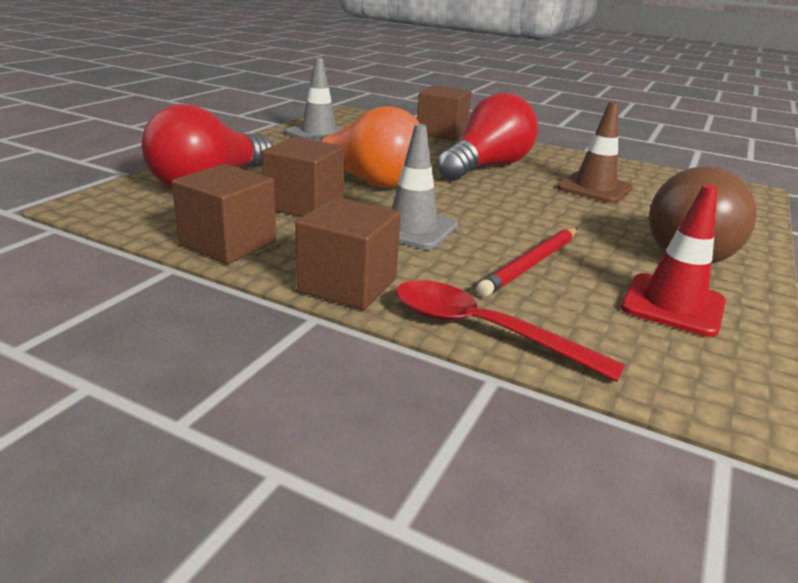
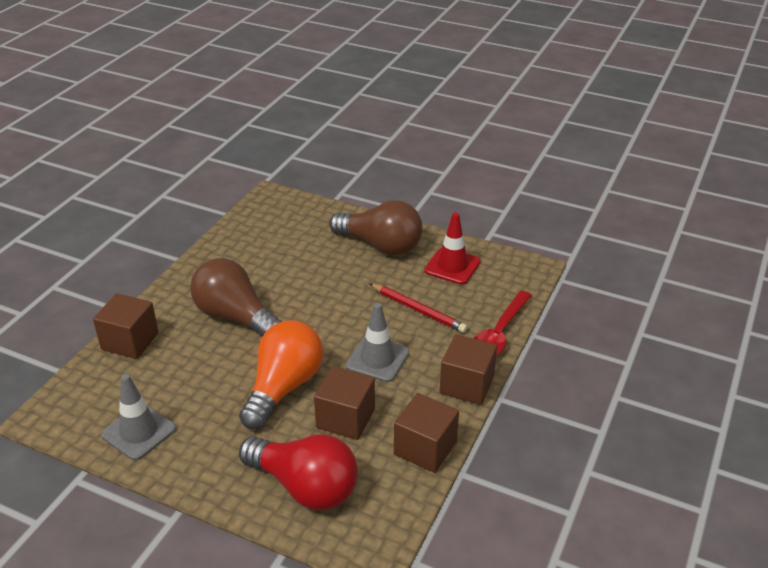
camera: 90 degrees left, 10 degrees up
(486, 167) = (235, 317): red light bulb -> brown light bulb
(594, 188) = (279, 266): brown traffic cone -> none

